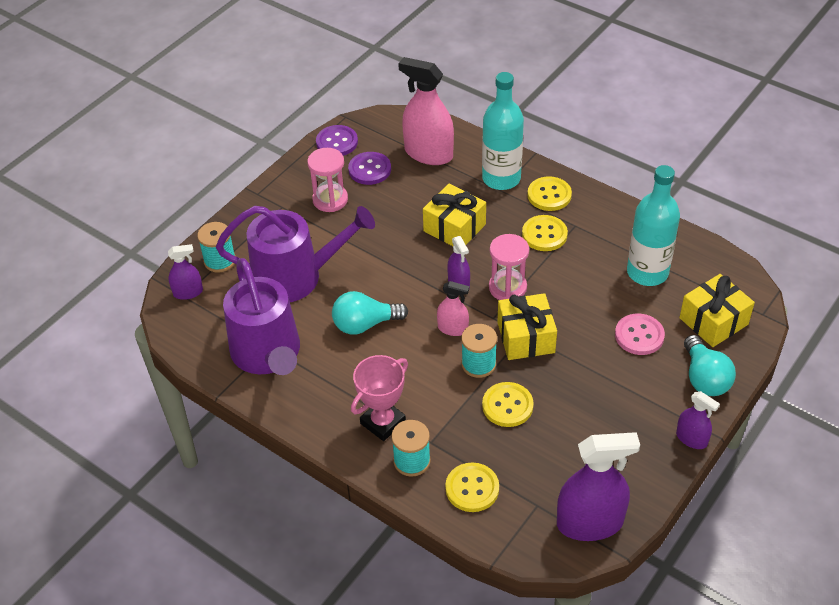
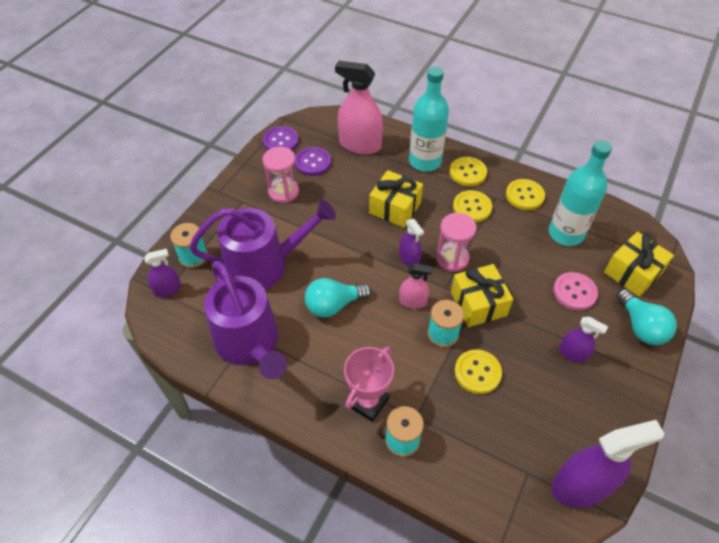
camera: 10 degrees left, 5 degrees up
(472, 488) = (464, 462): yellow button -> yellow button (524, 195)
(691, 439) = (646, 387): purple spray bottle -> purple spray bottle (573, 353)

